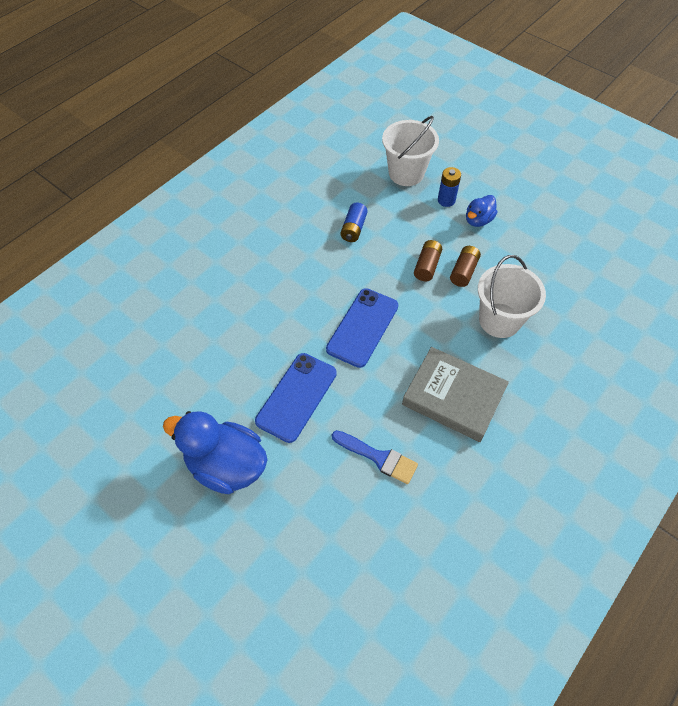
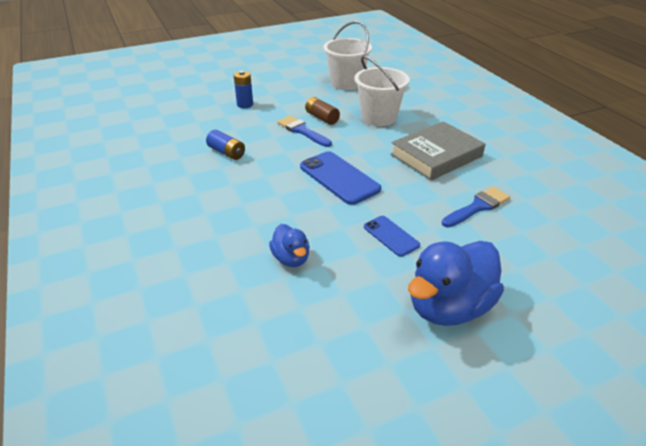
camera: 65 degrees left, 20 degrees down
(296, 397) = (391, 236): blue phone -> blue phone, size x0.58
(406, 173) = (196, 112): white bucket -> white bucket (346, 83)
(427, 266) = (302, 131): brown battery -> blue brush
(478, 220) = (279, 98): blue duck -> blue duck (291, 259)

